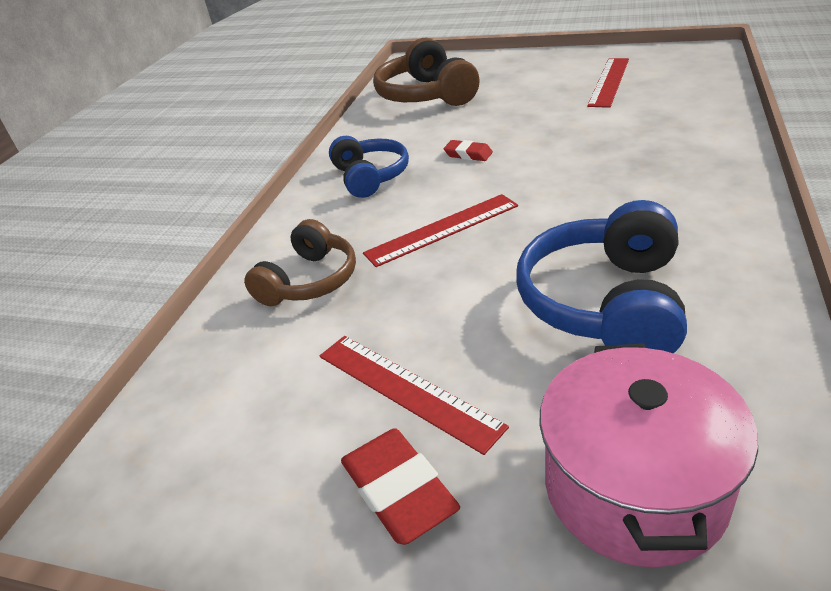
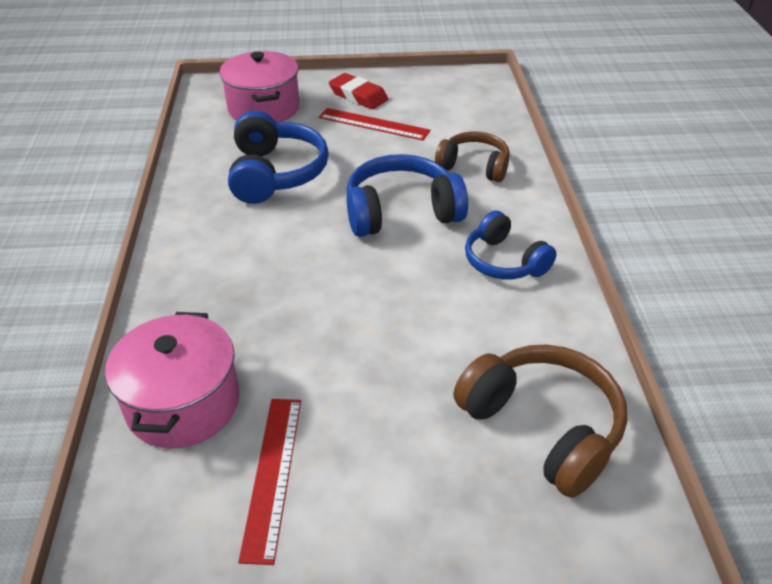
camera: 155 degrees right, 5 degrees up
(309, 281) = (474, 166): brown headphones -> brown headphones turned 105 degrees clockwise
(442, 229) = (401, 212): red ruler -> blue headphones
(468, 154) = (419, 300): red eraser -> none
(682, 107) = (183, 403): none -> pink pot

